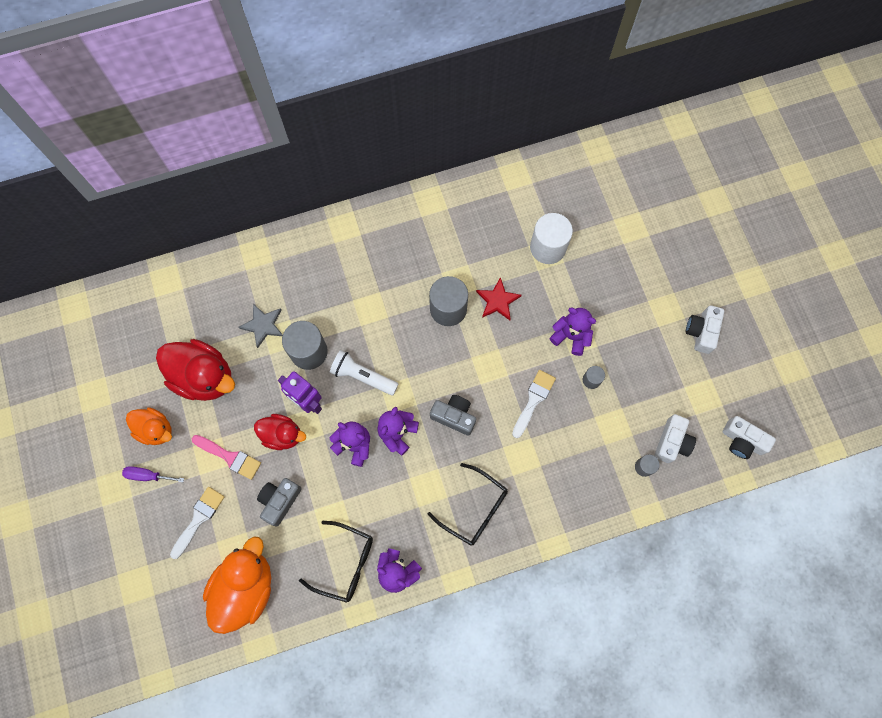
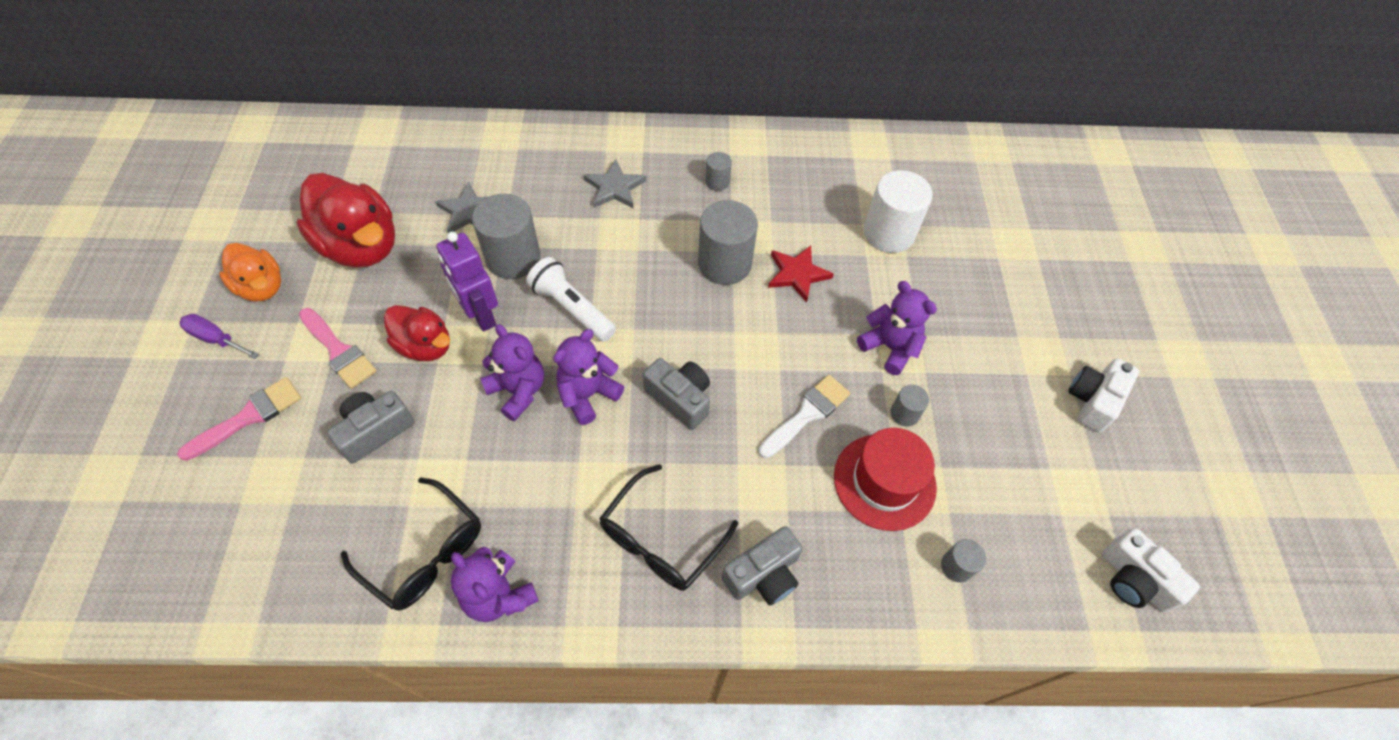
camera: 15 degrees right, 15 degrees down
(199, 519) = (249, 417): white brush -> pink brush
(245, 587) = (257, 537): orange duck -> none
(353, 272) = (614, 188): none -> grey star
(421, 243) = (717, 182): none -> grey cylinder
(474, 509) = (660, 539): black glasses -> black glasses turned 75 degrees clockwise
(539, 509) = (763, 574): none -> grey camera
(591, 429) = (884, 481): none -> red hat
(672, 442) = (1012, 543): white camera -> none

